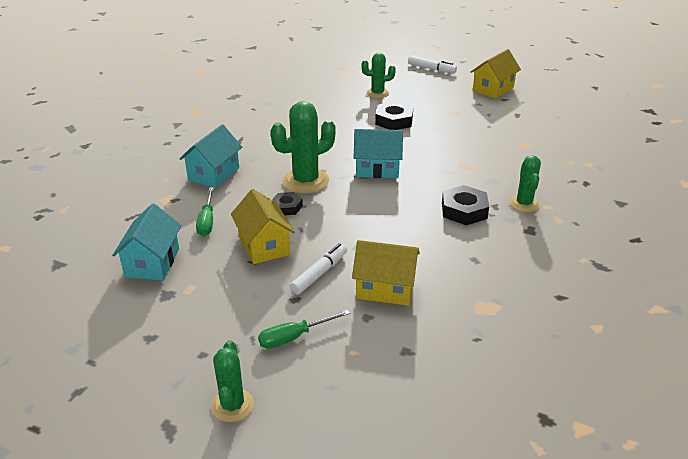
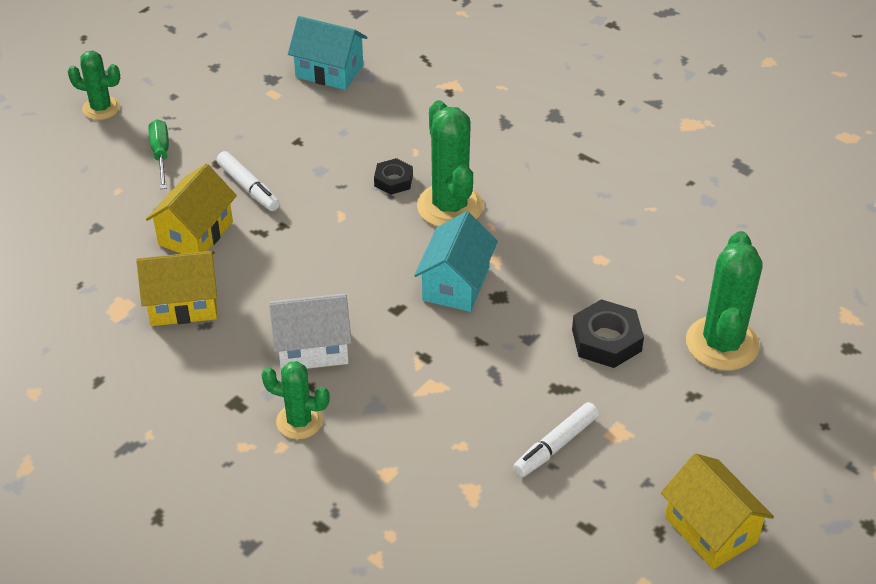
camera: 105 degrees right, 10 degrees up
(207, 221) = (390, 113): green screwdriver -> none
(213, 174) = (499, 126): turquoise house -> none
(264, 245) = (321, 152): yellow house -> yellow house (183, 304)
(377, 93) = (722, 344): green cactus -> green cactus, size x1.65
(431, 69) = (829, 456): white marker -> white marker (555, 445)
(464, 210) = (312, 348): black nut -> white house

